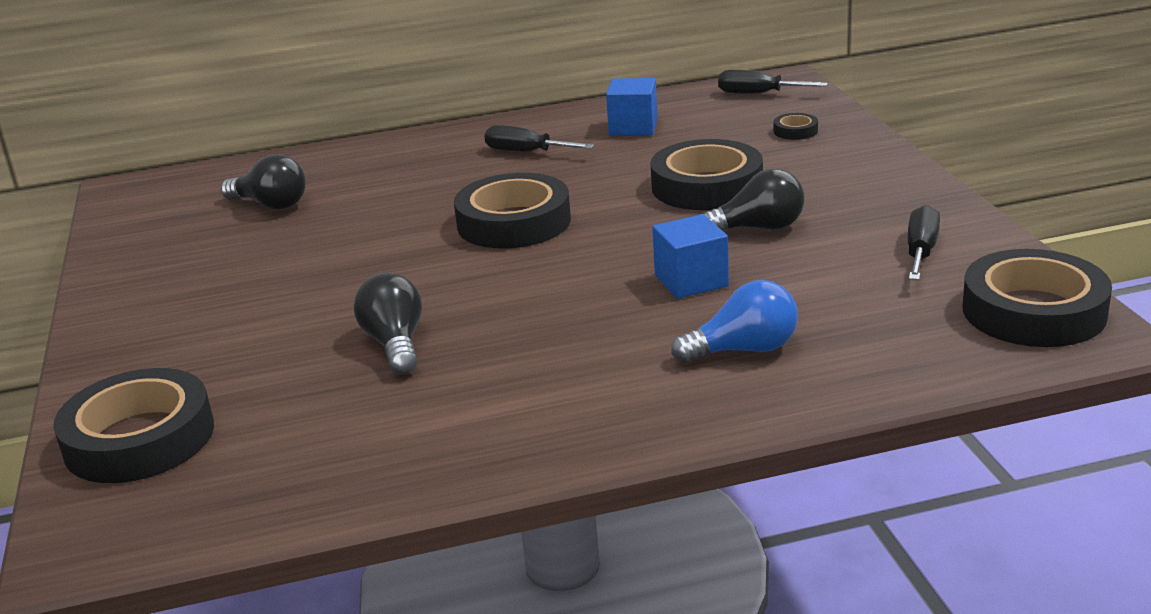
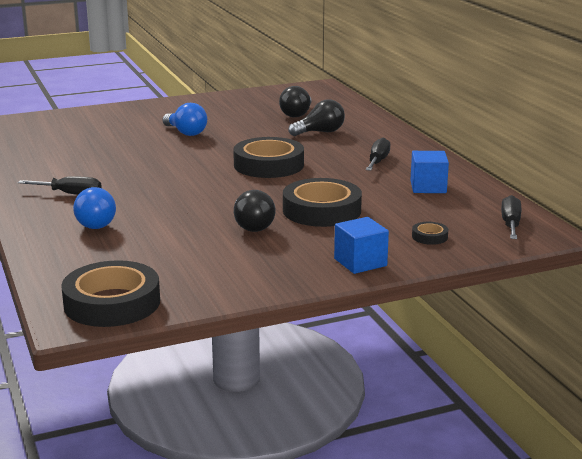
camera: 80 degrees right, 5 degrees down
(139, 438) = (65, 121): black tape -> none
(312, 295) = (186, 132): none -> blue light bulb
(395, 344) = (129, 152): black light bulb -> black light bulb (320, 132)
(691, 281) = (181, 209): blue cube -> blue cube (360, 262)
(920, 251) = (208, 272): black screwdriver -> black screwdriver (70, 194)

